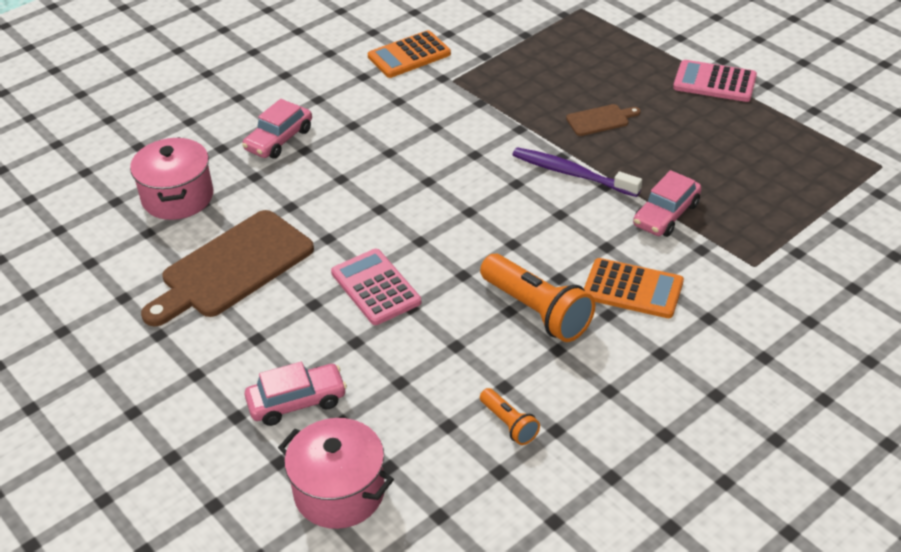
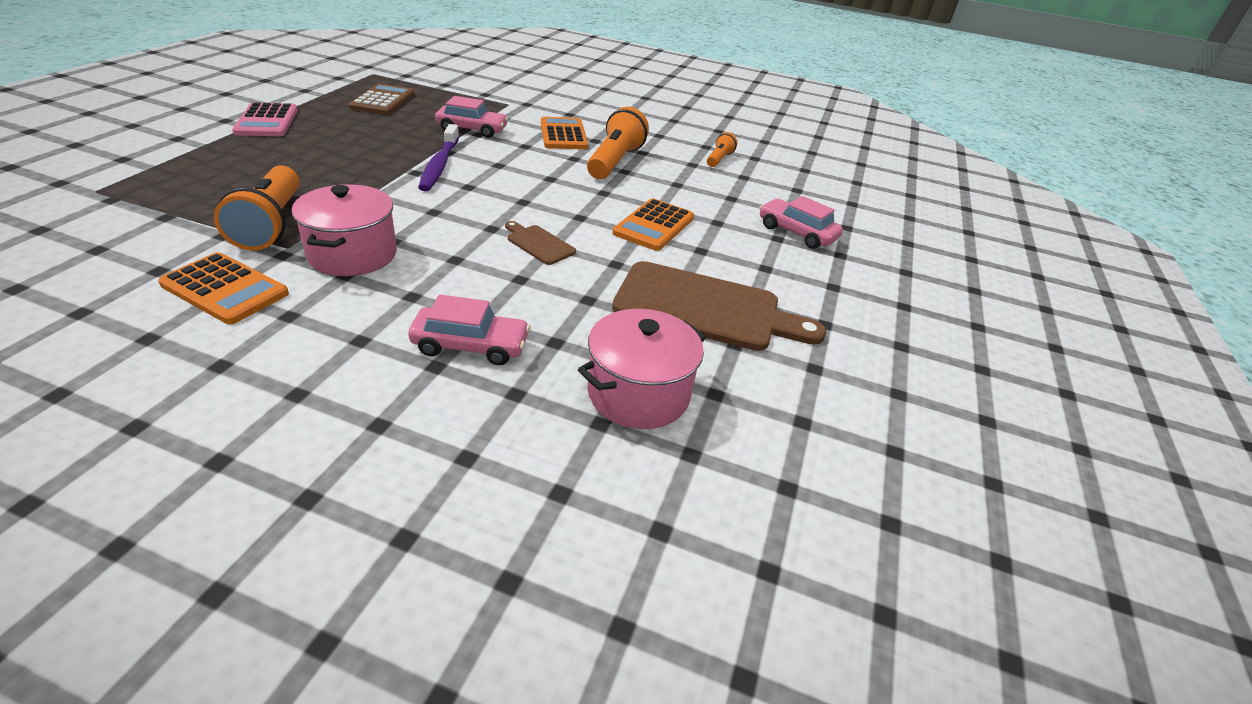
camera: 125 degrees left, 5 degrees down
(339, 492) = (835, 201): pink pot -> pink pot (352, 254)
(376, 287) = (654, 225): pink calculator -> orange calculator
(491, 75) = (271, 224): none -> orange flashlight
(600, 120) = (347, 161): brown cutting board -> brown cutting board (538, 243)
(772, 161) = (383, 101): none -> brown calculator

